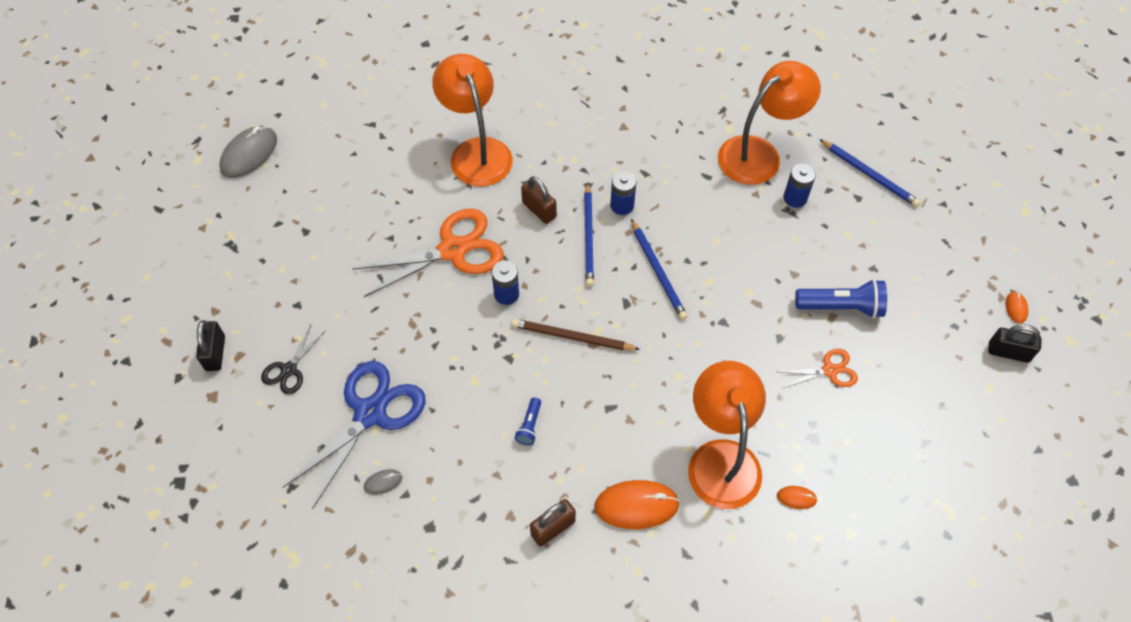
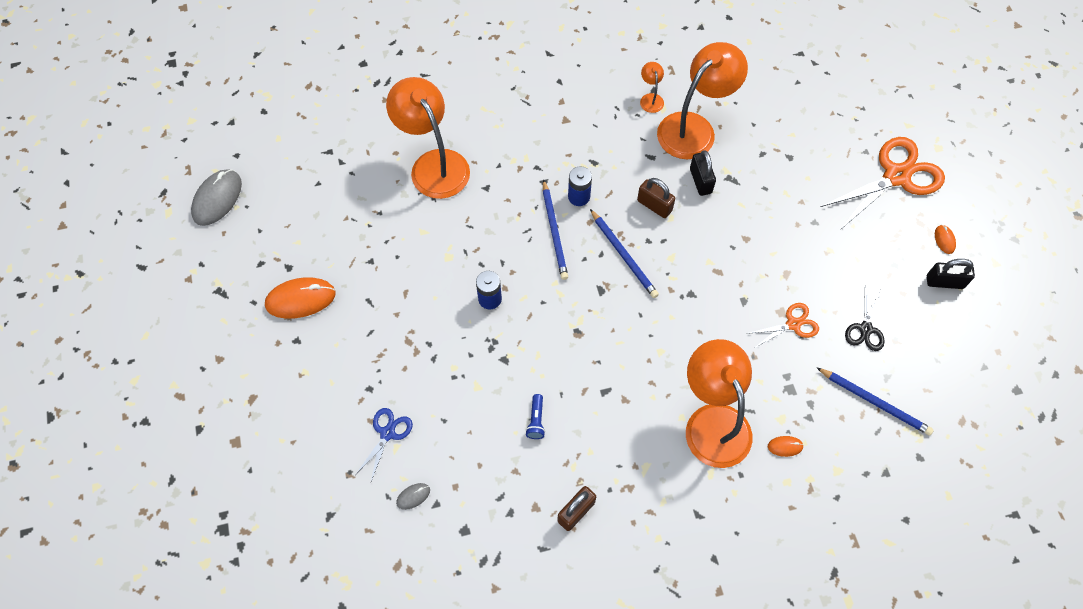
camera: 10 degrees left, 5 degrees up
(215, 353) = (229, 400): black padlock -> black padlock (700, 181)
(289, 370) = (302, 404): black scissors -> black scissors (865, 329)
(370, 413) = (387, 433): blue scissors -> blue scissors, size x0.51
(453, 250) = (431, 264): orange scissors -> orange scissors (896, 176)
(539, 210) = (503, 212): brown padlock -> brown padlock (654, 205)
(572, 337) = (558, 330): brown pencil -> none
(636, 505) = (646, 478): orange mouse -> orange mouse (300, 299)
(718, 118) = (650, 98): none -> orange lamp
(795, 198) = (734, 166): blue battery -> none
(841, 307) = (793, 263): blue flashlight -> none
(869, 175) = (796, 134): blue pencil -> blue pencil (875, 402)

